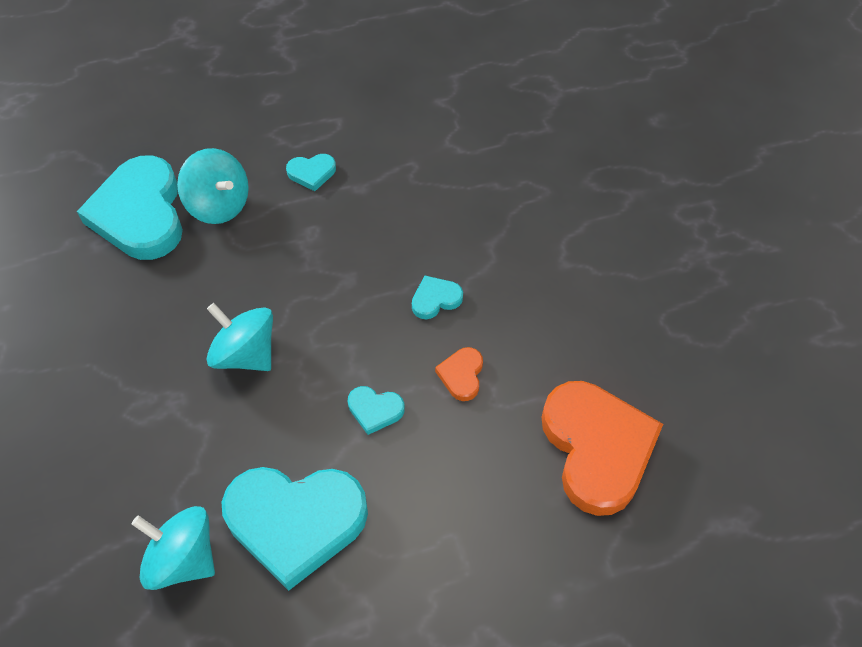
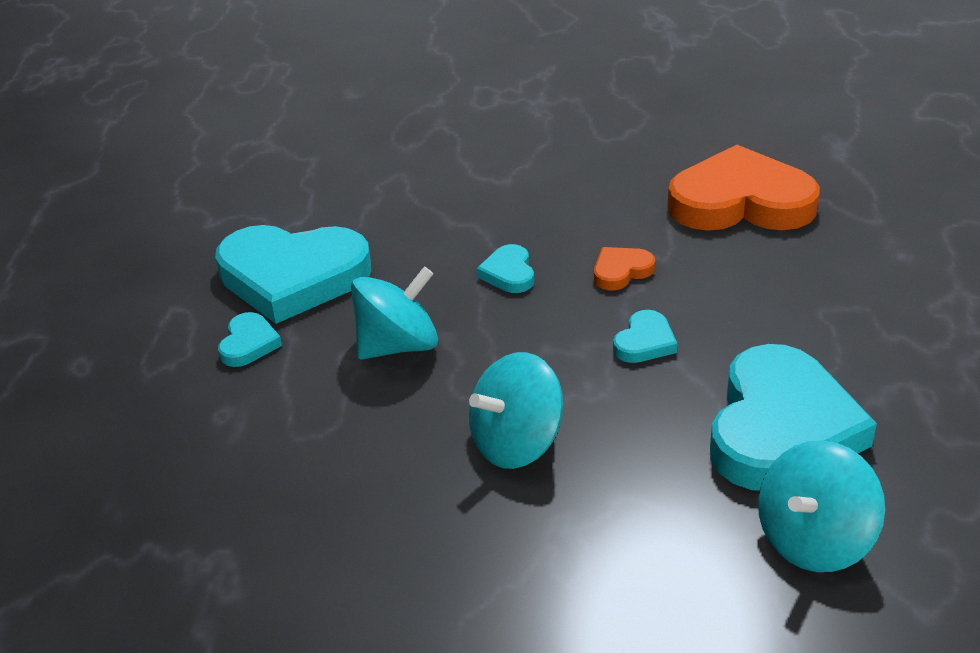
camera: 70 degrees left, 20 degrees down
(140, 214) = (201, 531): turquoise heart -> turquoise heart (293, 277)
(219, 204) = (242, 440): turquoise spinning top -> turquoise spinning top (398, 346)
(461, 375) = (621, 271): orange heart -> orange heart turned 120 degrees clockwise

